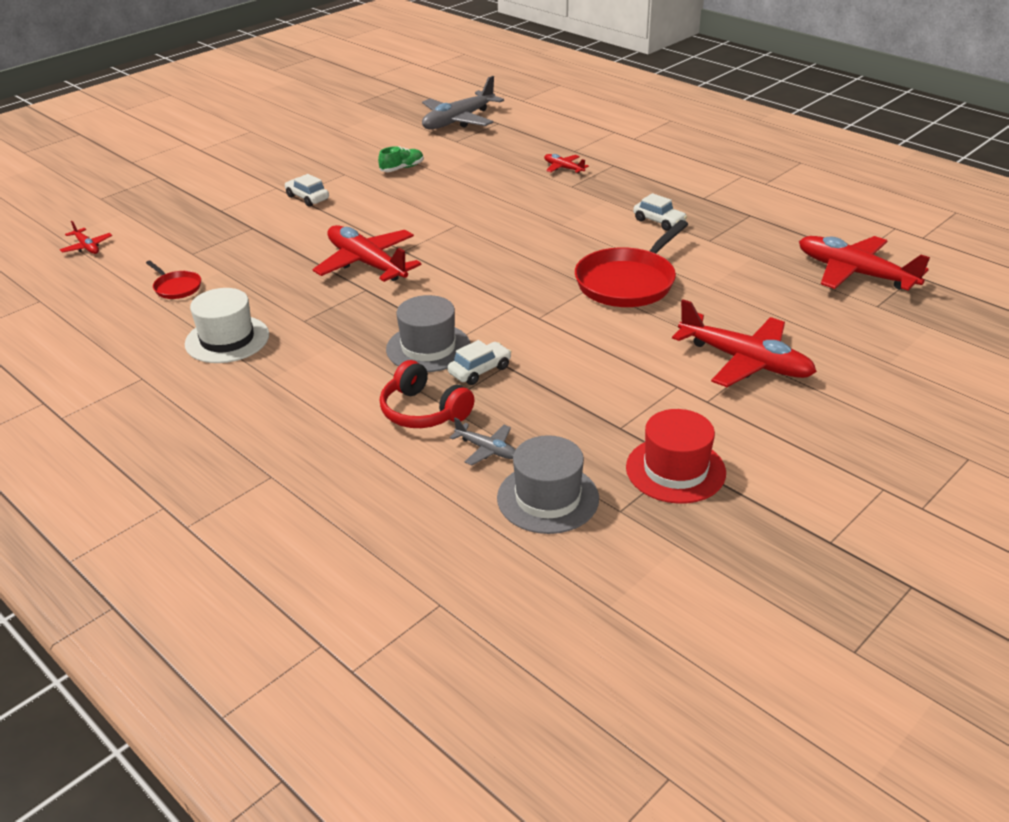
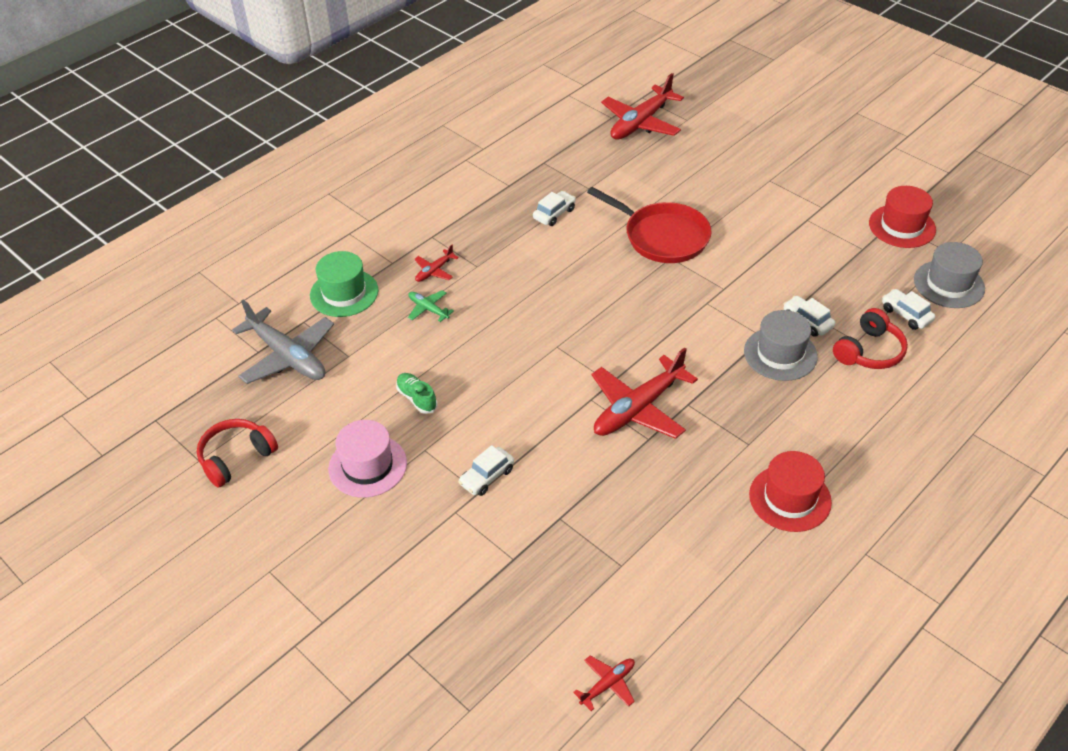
camera: 90 degrees left, 10 degrees up
(176, 287) = (697, 563): red pan -> none
(227, 339) = (790, 498): white hat -> red hat
(334, 155) = (367, 466): none -> pink hat
(357, 113) = (236, 458): none -> red headphones
(487, 449) = (906, 314): grey plane -> white car
(511, 168) = (428, 309): none -> green plane
(533, 135) = (344, 293): none -> green hat
(744, 361) = (769, 186): red plane -> none

